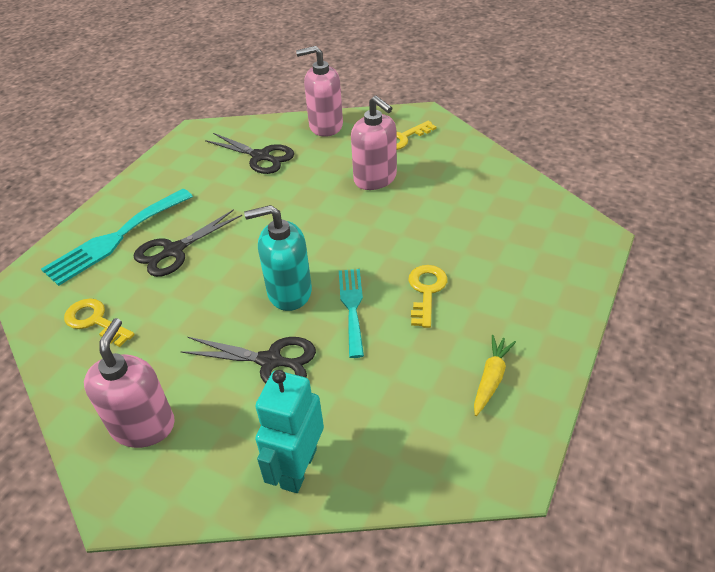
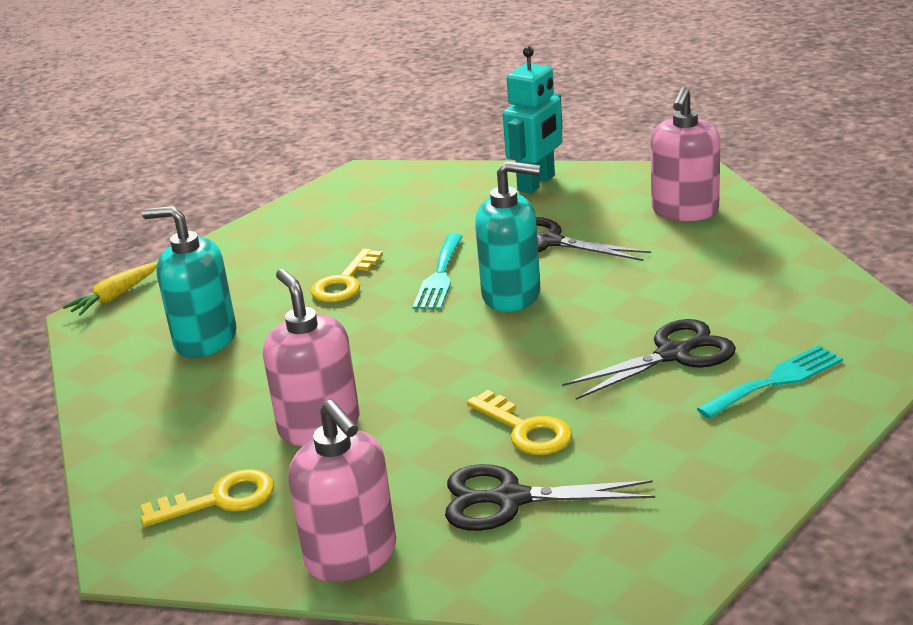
camera: 165 degrees left, 15 degrees down
(95, 321) = (769, 288): yellow key -> yellow key (525, 429)
(115, 239) = (776, 381): turquoise fork -> turquoise fork, size x0.63
(260, 157) = (510, 499): black scissors -> black scissors turned 45 degrees counterclockwise
(325, 126) = (351, 556): pink soap dispenser -> pink soap dispenser turned 45 degrees clockwise
(491, 226) = (205, 340): none -> turquoise soap dispenser
(491, 378) = (332, 218): yellow carrot -> yellow carrot (114, 297)

